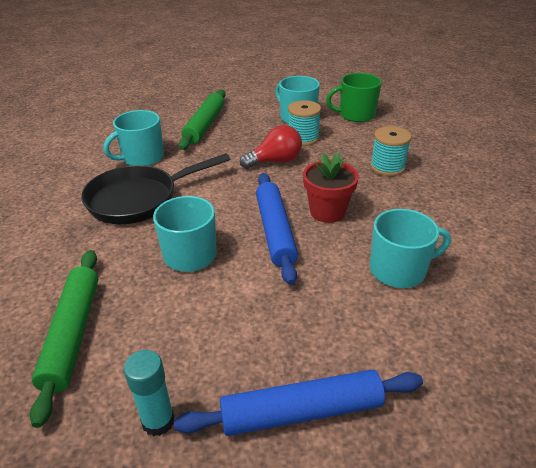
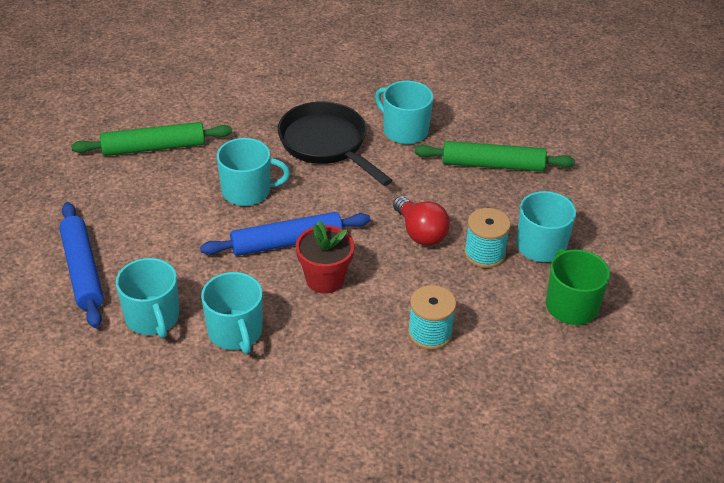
camera: 80 degrees right, 5 degrees up
(158, 421) = (79, 203): turquoise glue stick -> none
(384, 335) = (152, 318): none -> turquoise mug

